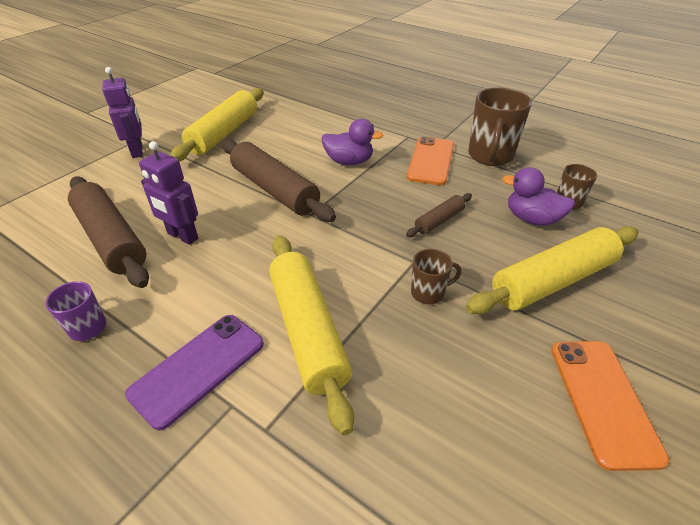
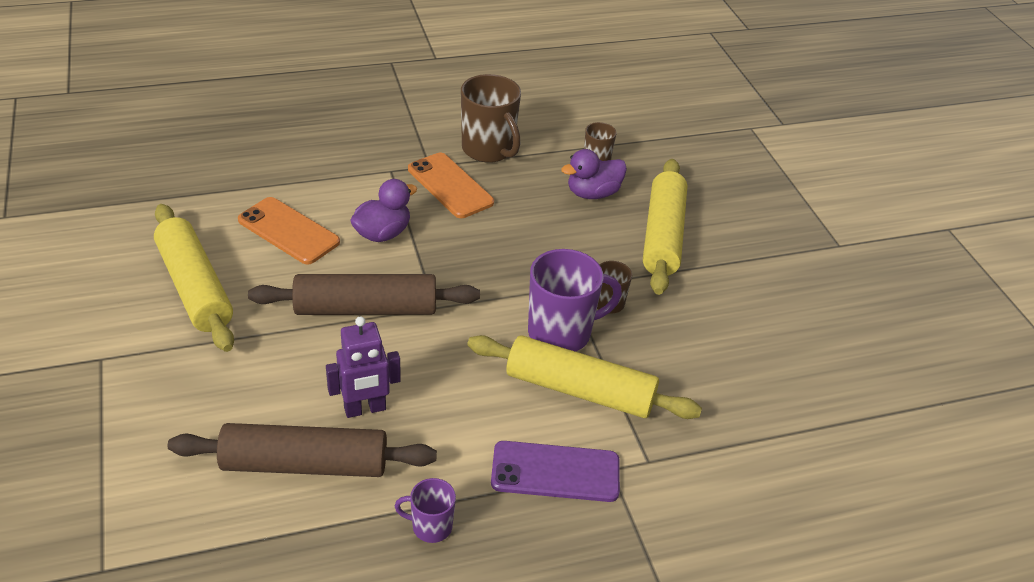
camera: 55 degrees left, 0 degrees up
(138, 151) = (133, 375): purple robot -> none
(198, 368) = (555, 472): purple phone -> purple phone turned 75 degrees counterclockwise
(360, 285) = (561, 333): none -> purple mug
(439, 220) = (537, 240): brown rolling pin -> none
(603, 400) = (768, 293): orange phone -> orange phone (288, 231)

